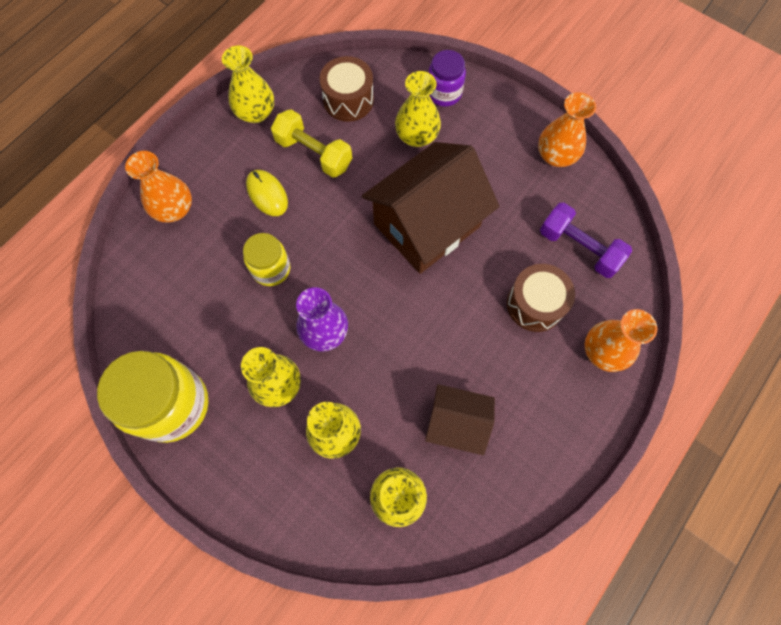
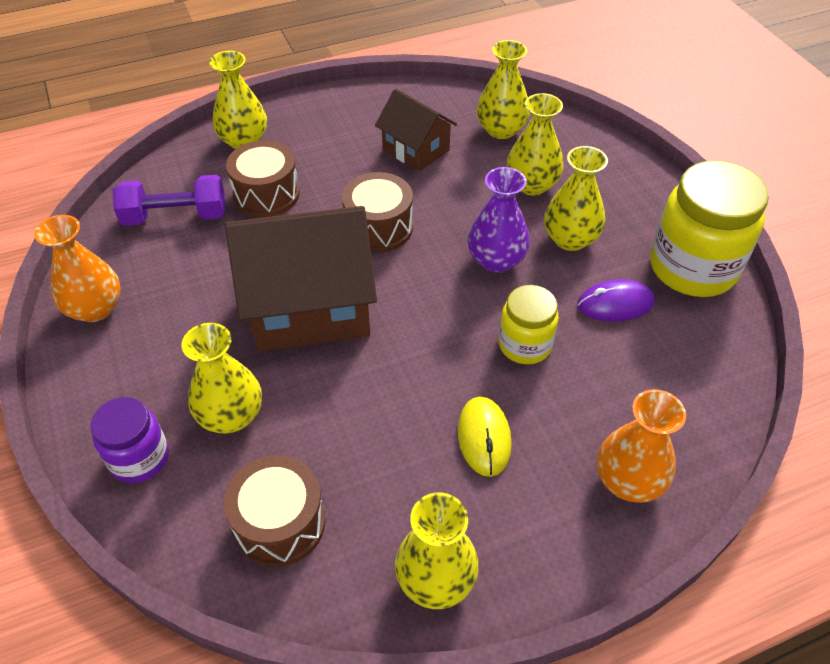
camera: 150 degrees left, 20 degrees down
(221, 336) = (615, 304): none -> purple mouse
(314, 153) = (386, 463): yellow dumbbell -> none
(428, 317) = (378, 227): none -> brown drum
(579, 248) = (175, 216): purple dumbbell -> purple dumbbell turned 75 degrees counterclockwise
(603, 351) = (244, 141): orange vase -> yellow vase

